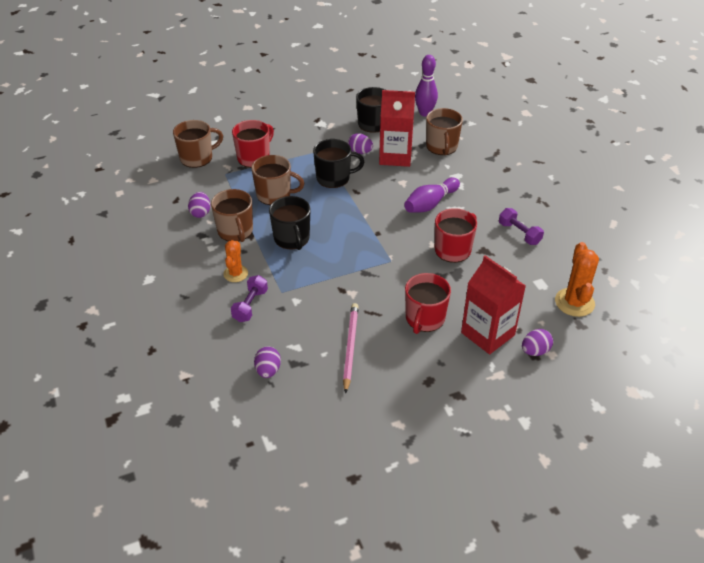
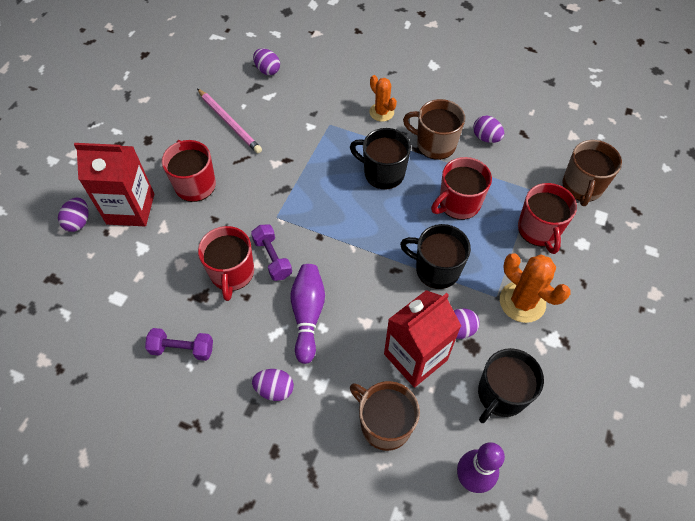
camera: 135 degrees right, 15 degrees up
(250, 305) = (337, 99): purple dumbbell -> purple dumbbell (272, 258)
(274, 195) = (458, 203): brown mug -> red mug
(334, 178) = (436, 269): black mug -> black mug turned 75 degrees clockwise
(483, 188) = (274, 389): none -> purple egg
(574, 302) = (70, 300): orange cactus -> orange cactus (522, 302)

